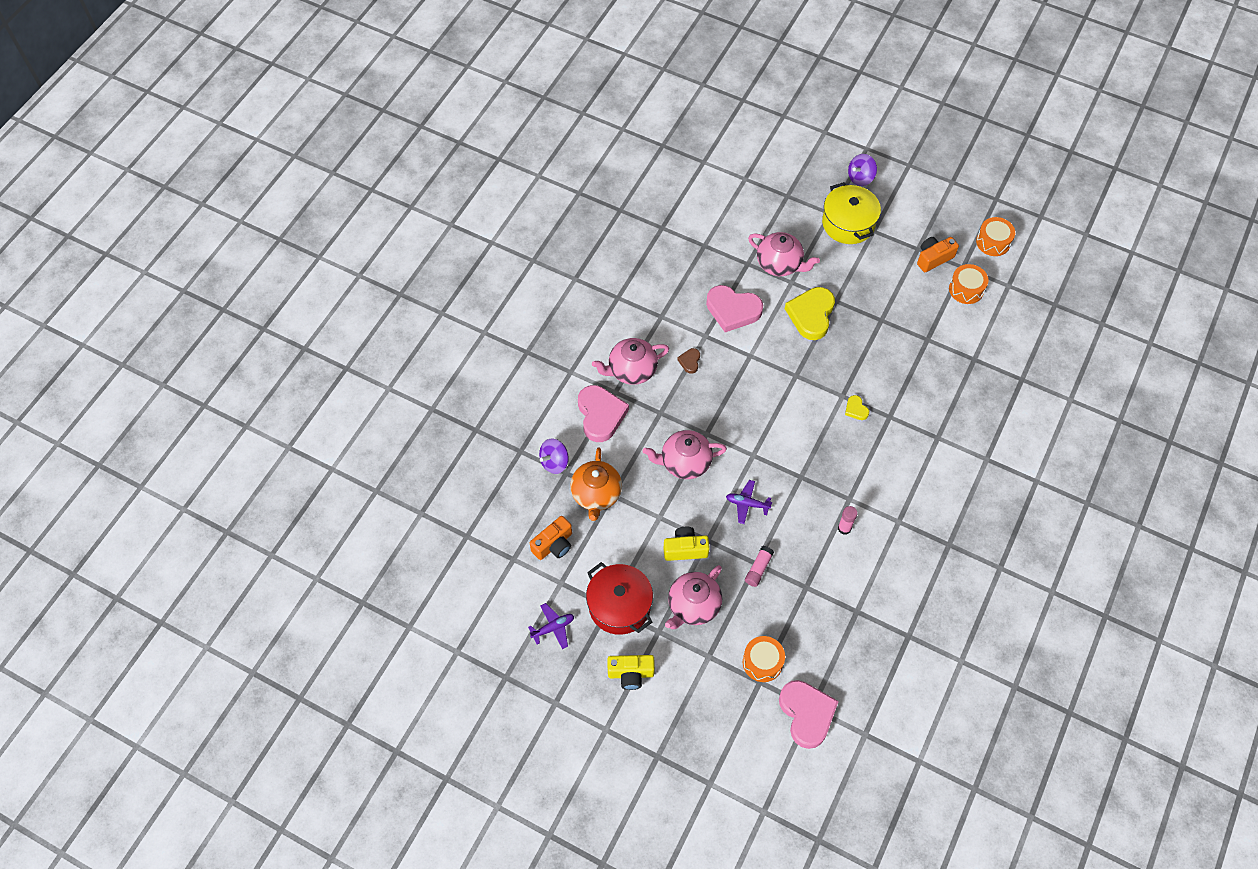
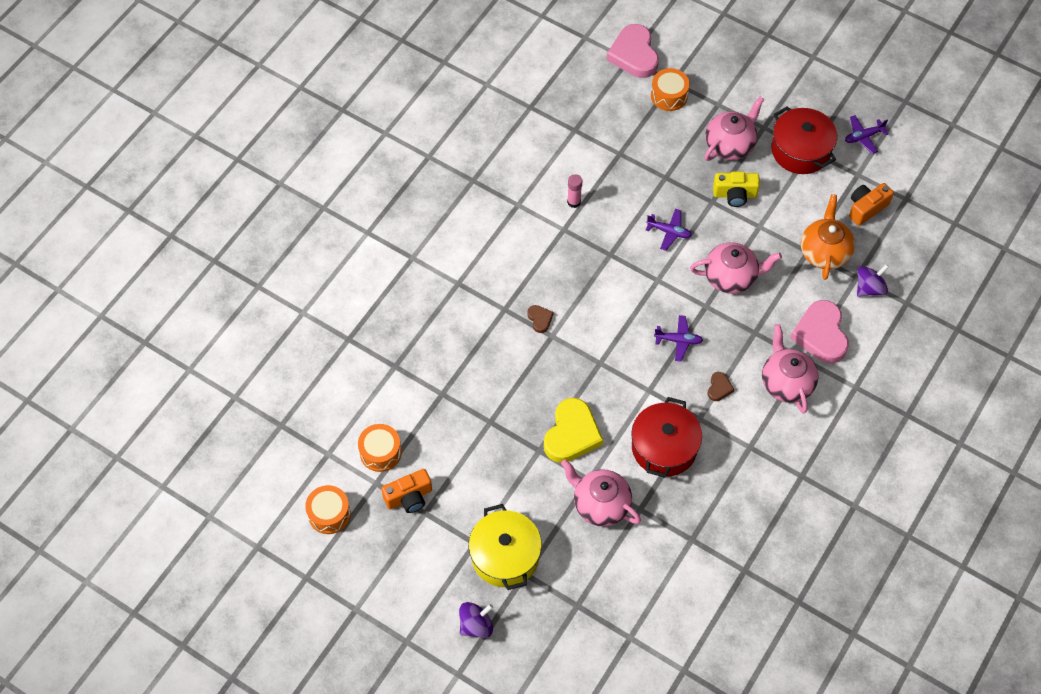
camera: 175 degrees left, 0 degrees up
(631, 370) = (786, 383): pink teapot -> pink teapot turned 90 degrees counterclockwise
(631, 674) = (790, 95): yellow camera -> none
(728, 400) = (678, 340): none -> purple plane
(733, 310) = (664, 447): pink heart -> red pot
(758, 569) = (664, 172): pink glue stick -> none
(856, 409) = (540, 319): yellow heart -> brown heart

